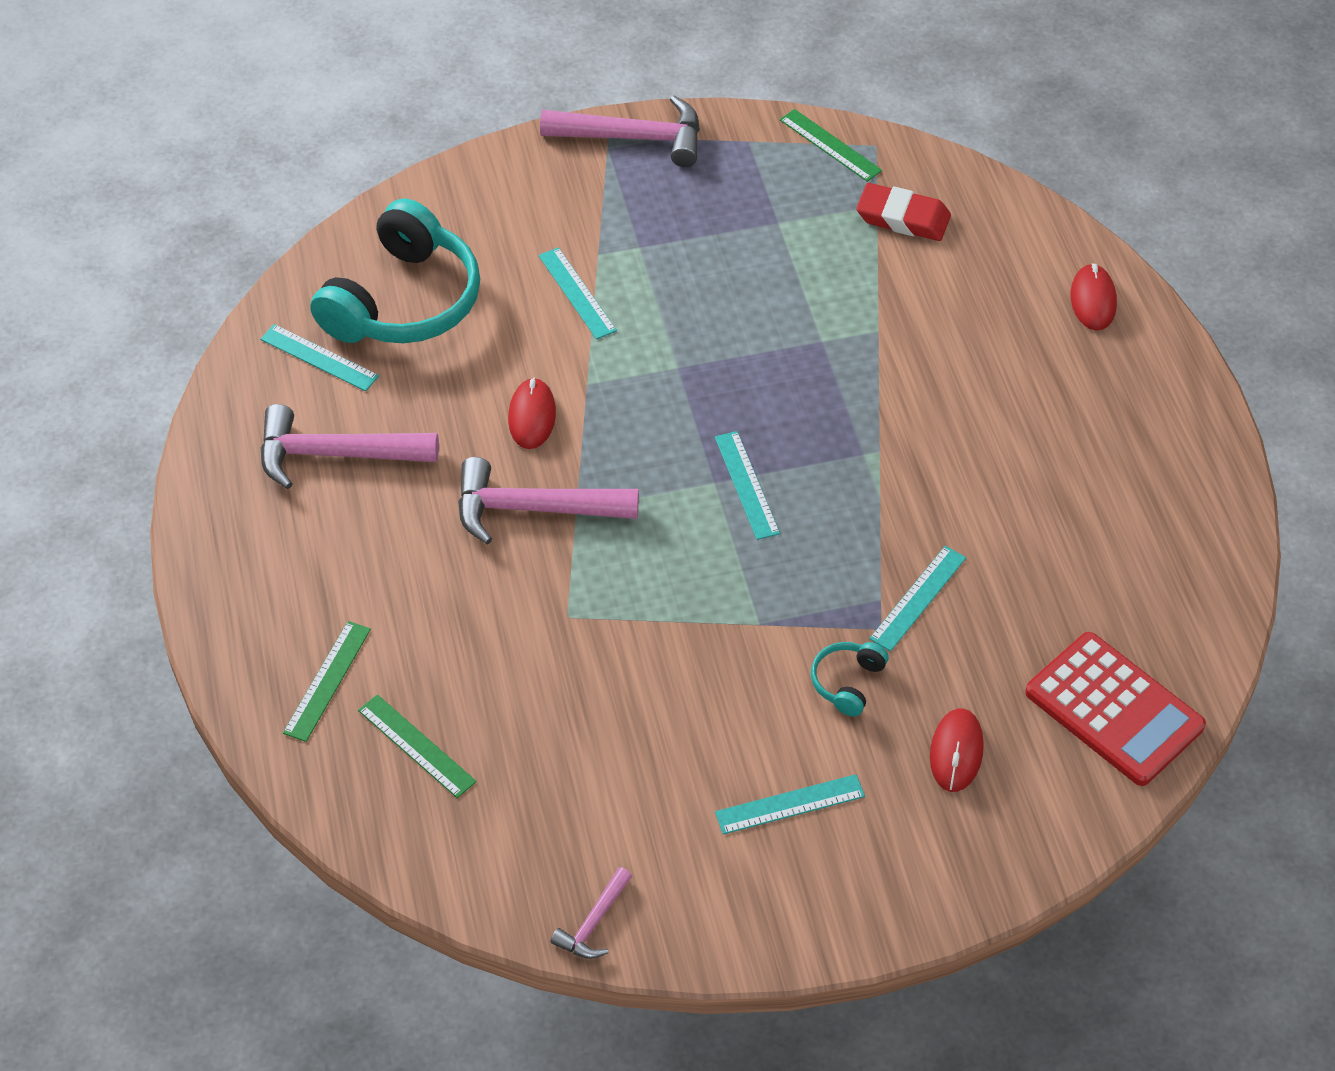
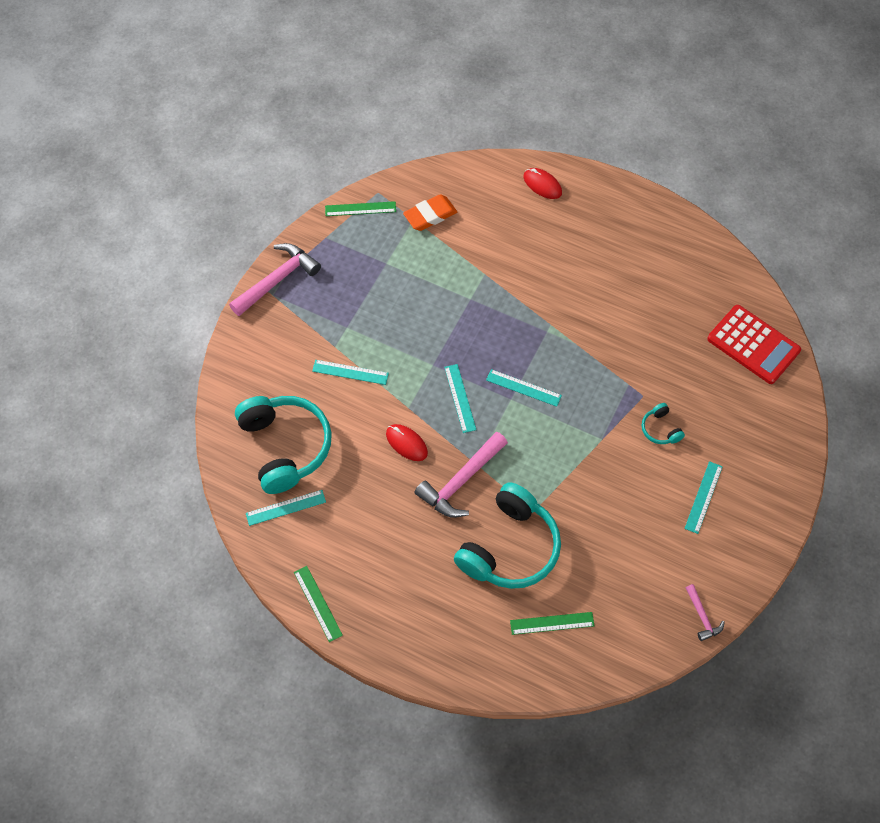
camera: 50 degrees left, 10 degrees up
(327, 680) = (484, 636): green ruler -> green ruler (318, 603)
(335, 454) = (352, 542): pink hammer -> none
(486, 626) = (510, 547): none -> turquoise headphones
(903, 218) = (430, 215): red eraser -> orange eraser
(918, 598) = (640, 370): turquoise ruler -> turquoise ruler (460, 398)
(956, 752) = (727, 416): red mouse -> none
(1114, 709) = (753, 345): red calculator -> red calculator turned 45 degrees clockwise

